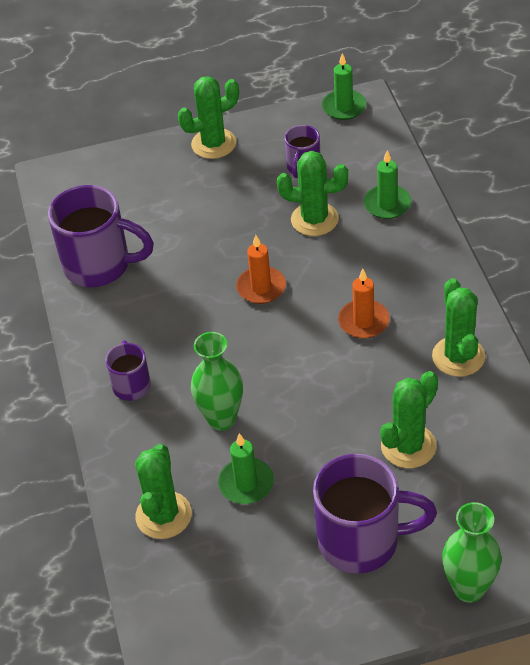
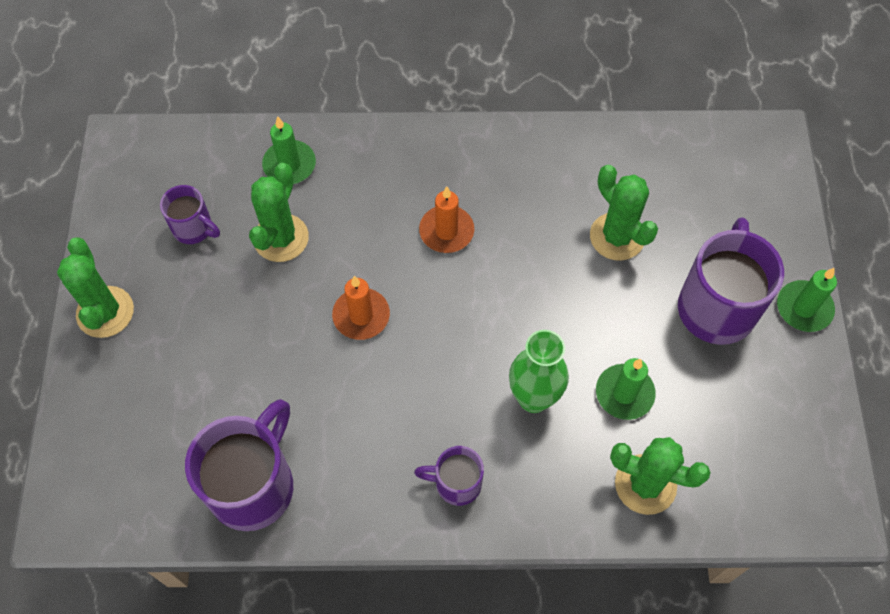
camera: 80 degrees left, 15 degrees up
(344, 107) = (116, 163): green candle -> green candle (804, 308)
(458, 356) = (521, 164): green cactus -> none
(469, 588) = (785, 235): green vase -> none

